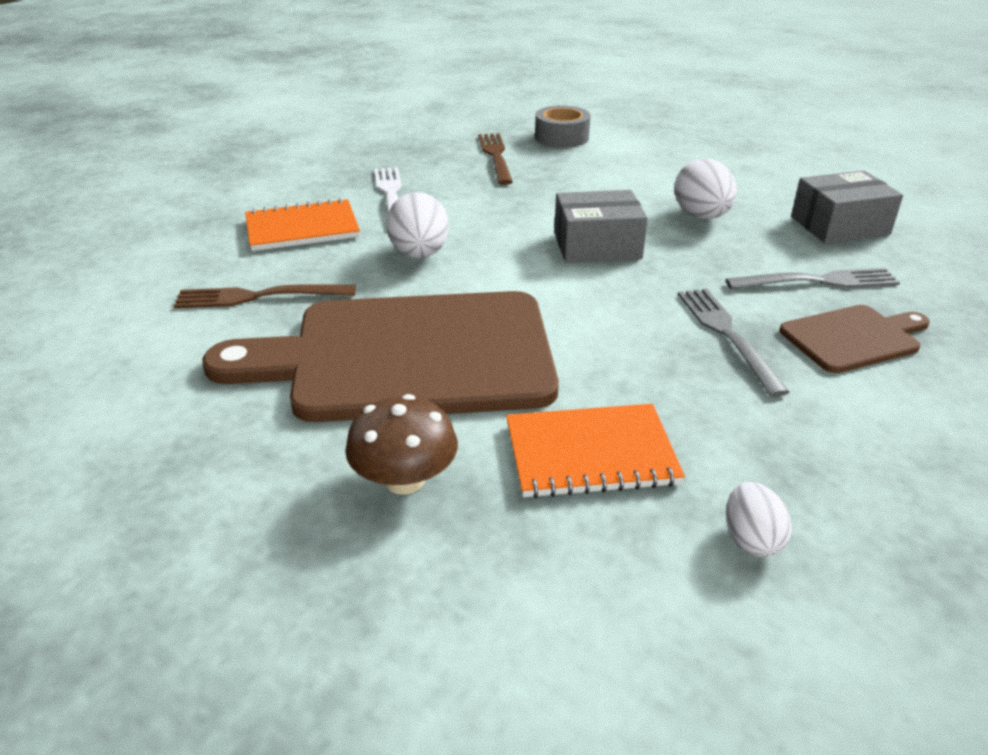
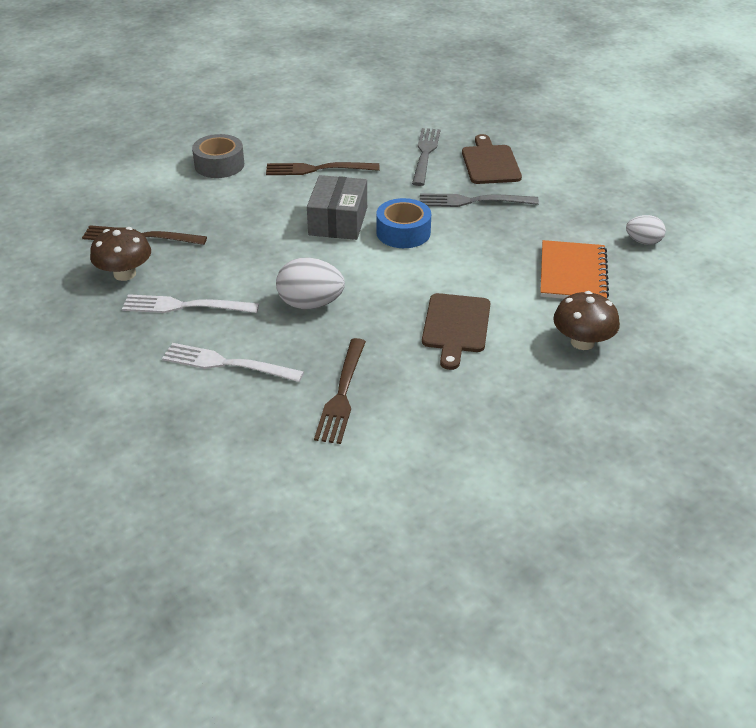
camera: 75 degrees left, 5 degrees up
(302, 228) = (226, 364): orange notebook -> white fork
(407, 356) = (456, 326): brown cutting board -> brown cutting board, size x0.47
(432, 161) = (125, 274): none -> brown mushroom
(561, 137) = (123, 195): grey tape -> grey tape (219, 165)
(603, 291) = (403, 232): none -> blue tape
(701, 216) = (317, 169): white egg -> brown fork
(839, 225) = (359, 125): grey box -> none

